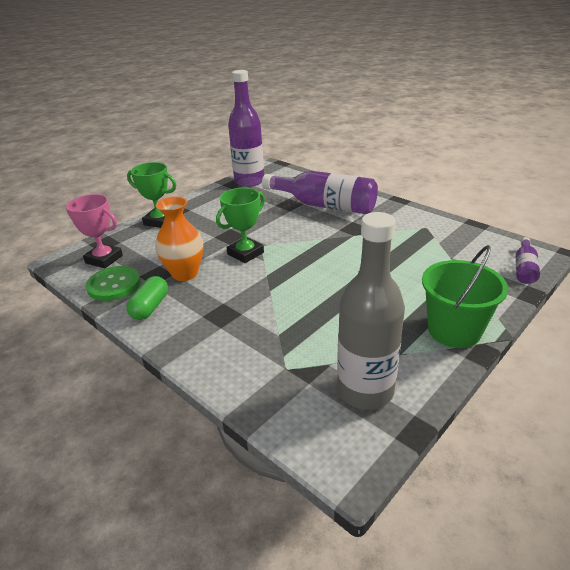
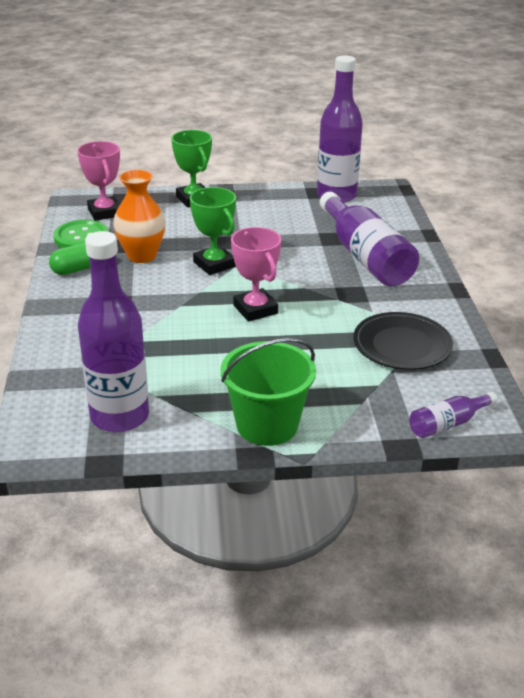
camera: 40 degrees right, 0 degrees up
(245, 253) = (214, 264): green trophy -> green trophy turned 60 degrees clockwise
(320, 266) = (255, 309): none -> pink trophy
(365, 390) = (120, 416): grey bottle -> purple bottle
(429, 241) = (402, 345): none -> black plate

